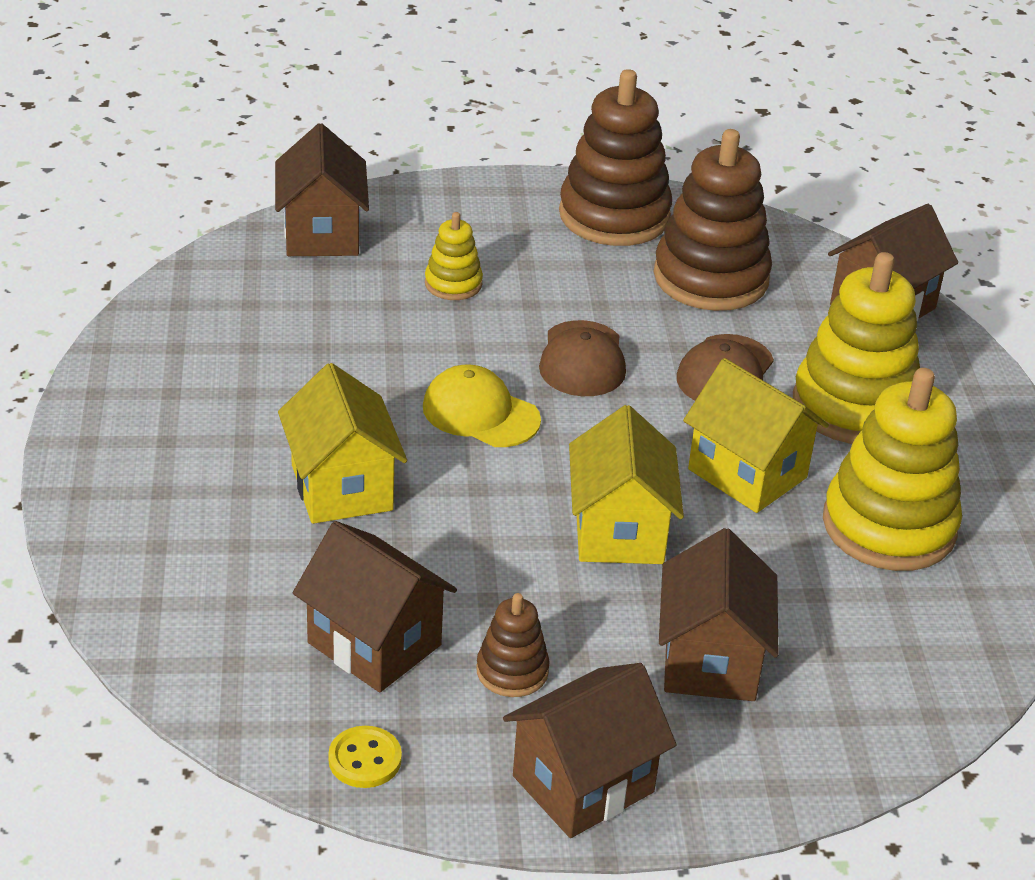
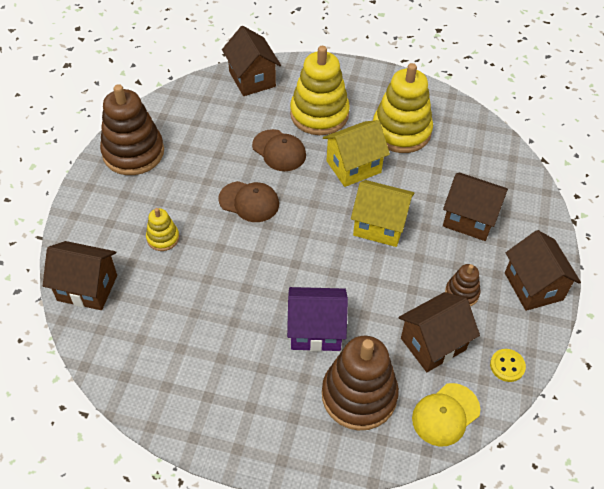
camera: 70 degrees left, 15 degrees up
(342, 487) = (316, 331): yellow house -> purple house
(480, 413) = (276, 255): yellow cap -> yellow cap (445, 414)
(711, 277) = (203, 132): brown stacking toy -> brown stacking toy (359, 395)

